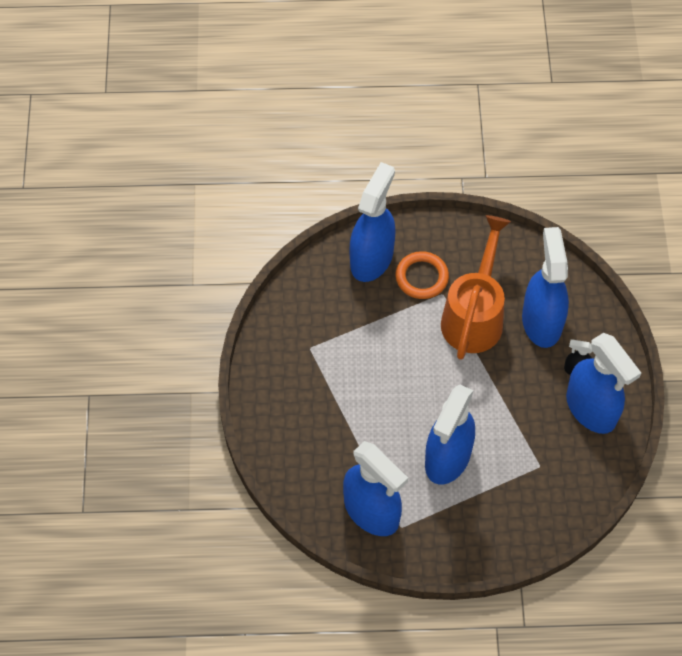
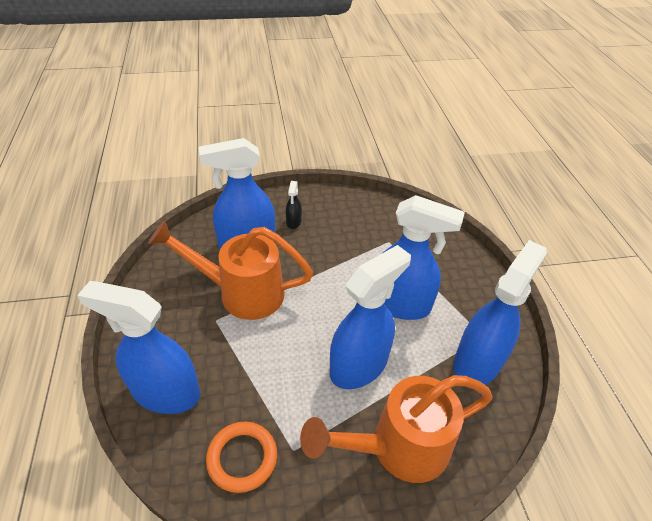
camera: 100 degrees left, 15 degrees down
(300, 424) = (398, 447): none -> orange watering can
(421, 277) = (194, 340): orange ring -> orange ring (242, 458)
(591, 409) = (329, 213): blue spray bottle -> blue spray bottle (359, 365)

